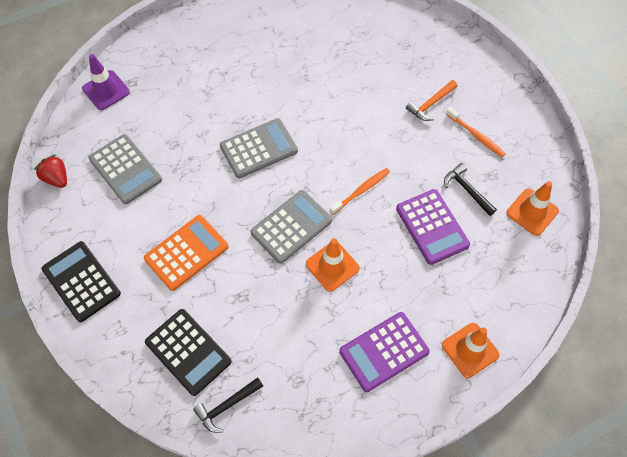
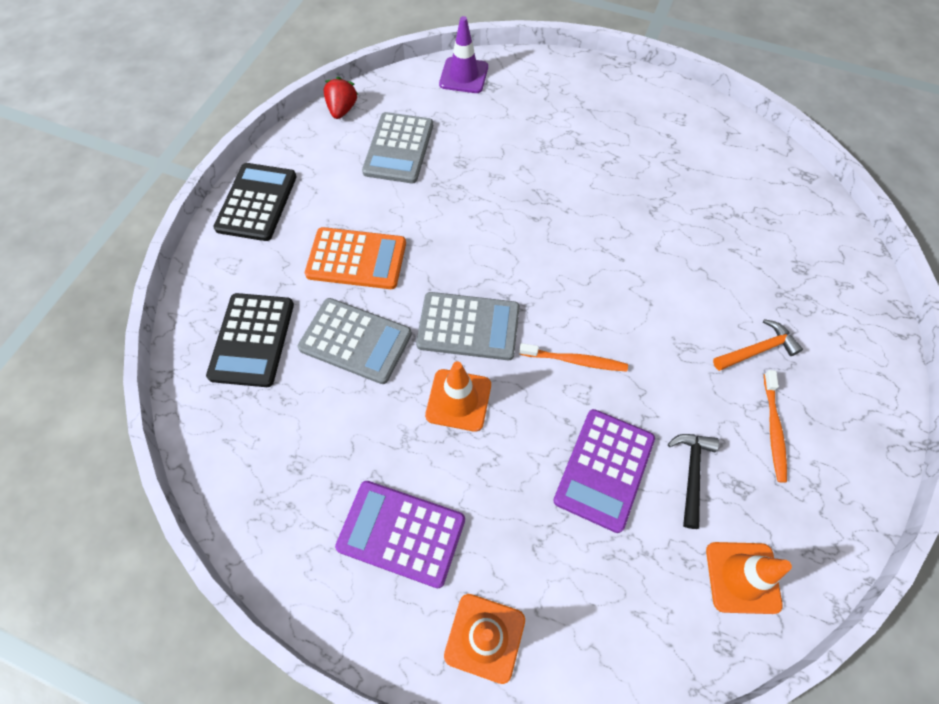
camera: 50 degrees right, 0 degrees up
(226, 406) = (218, 419): black hammer -> none
(259, 149) = (527, 232): grey calculator -> grey calculator (355, 341)
(430, 104) = (757, 349): orange hammer -> orange hammer turned 150 degrees clockwise

